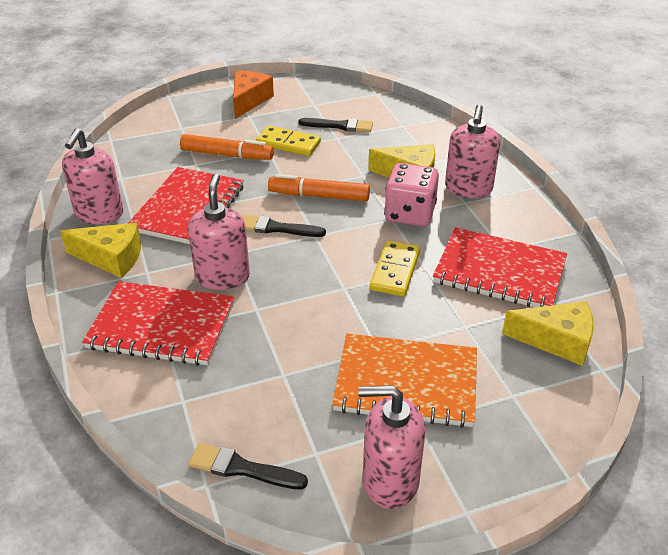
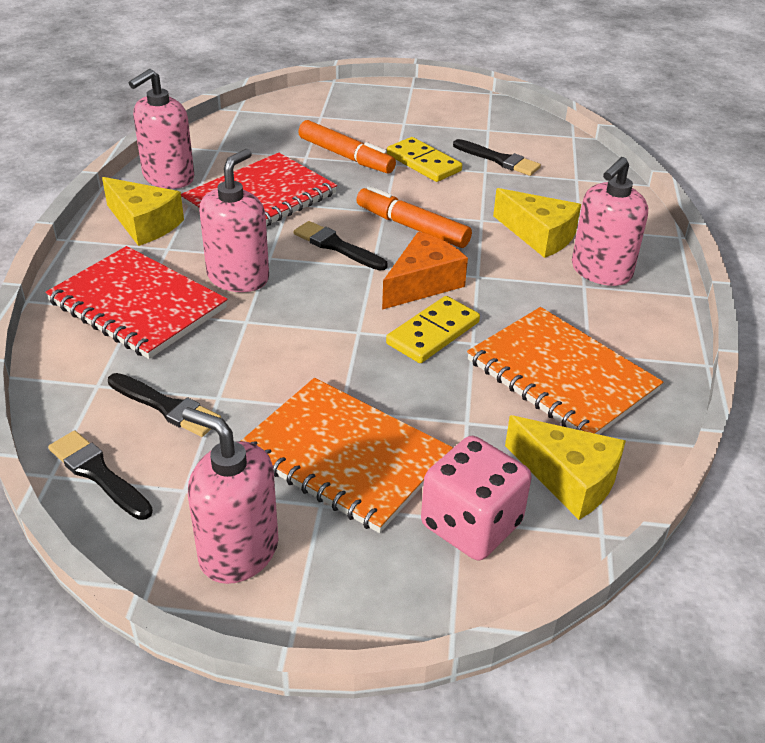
camera: 25 degrees right, 0 degrees up
(249, 101) = (416, 107): orange cheese -> orange cheese (423, 283)
(251, 397) = (166, 407): none -> black brush
(410, 214) = (503, 277): pink dice -> pink dice (471, 524)
(499, 271) = (561, 376): red notebook -> orange notebook

